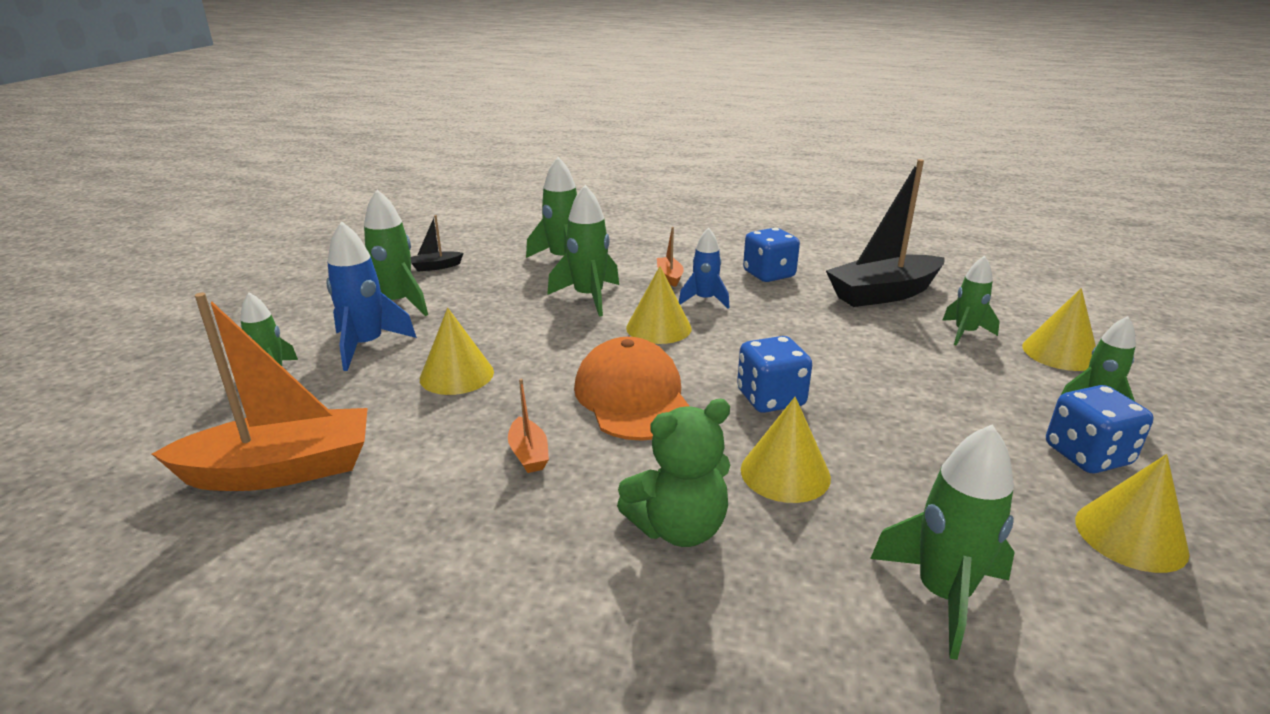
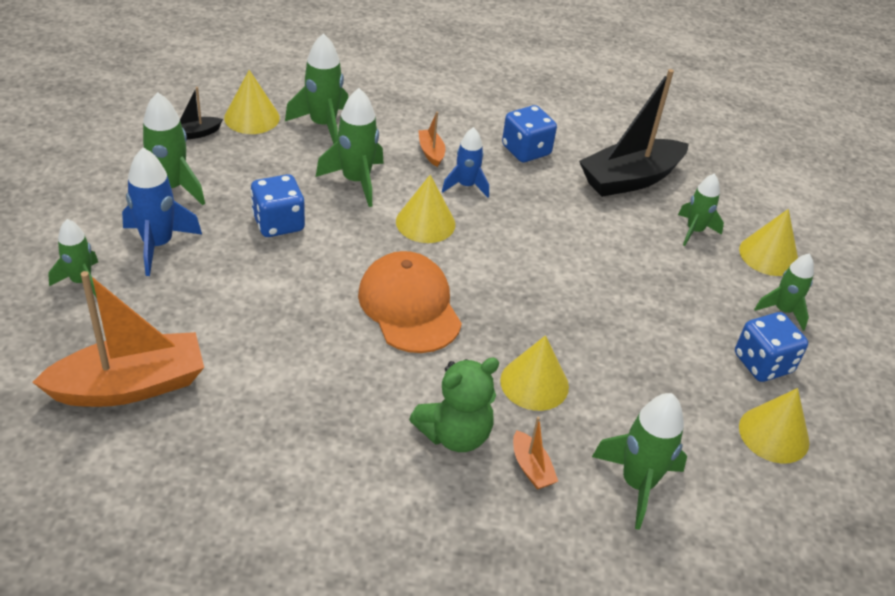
camera: 10 degrees left, 15 degrees up
(457, 375) = (251, 281): yellow cone -> yellow cone (252, 117)
(529, 454) = (331, 367): orange boat -> orange boat (531, 468)
(770, 398) = (524, 307): blue dice -> blue dice (278, 223)

